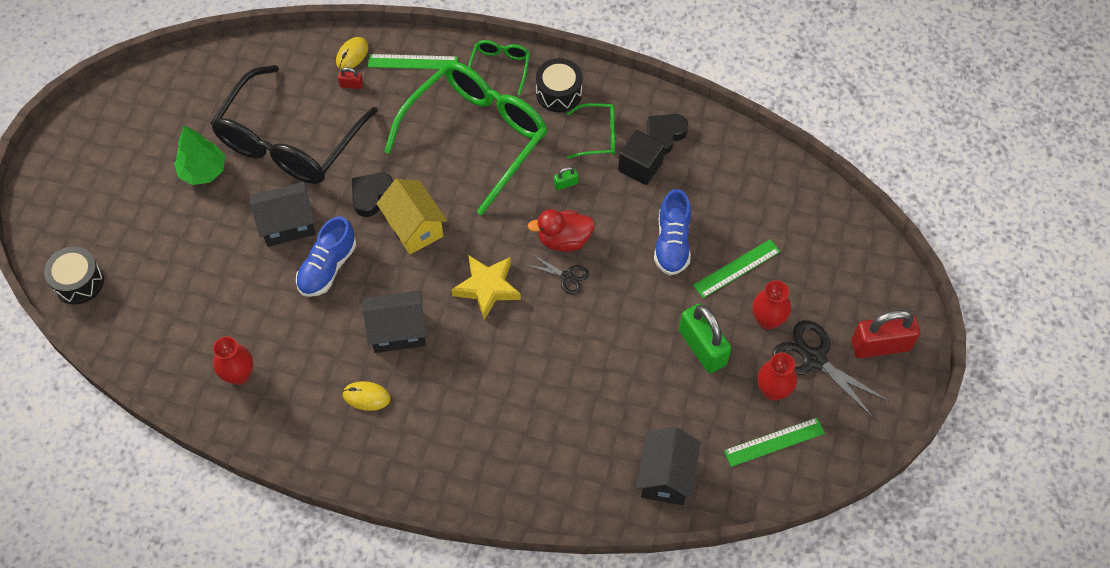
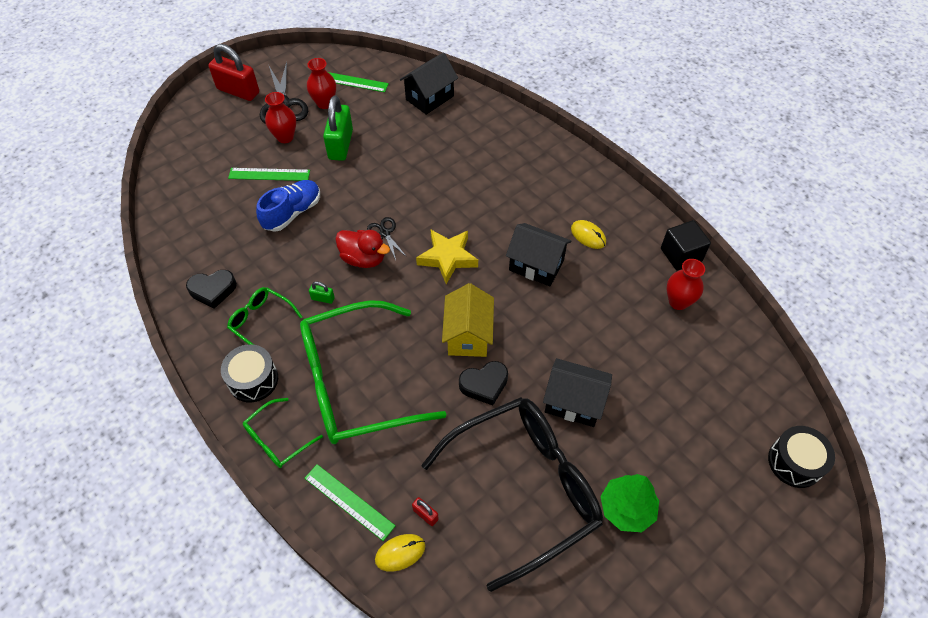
camera: 145 degrees left, 5 degrees down
(327, 267) = (561, 344): blue shoe -> none
(640, 166) = (256, 278): black cube -> black cube (681, 255)

